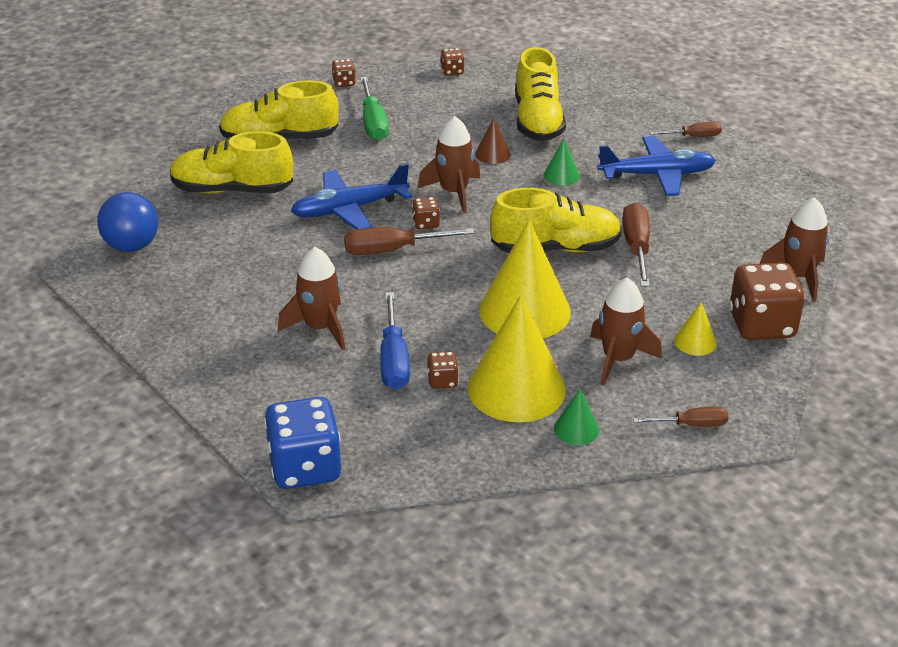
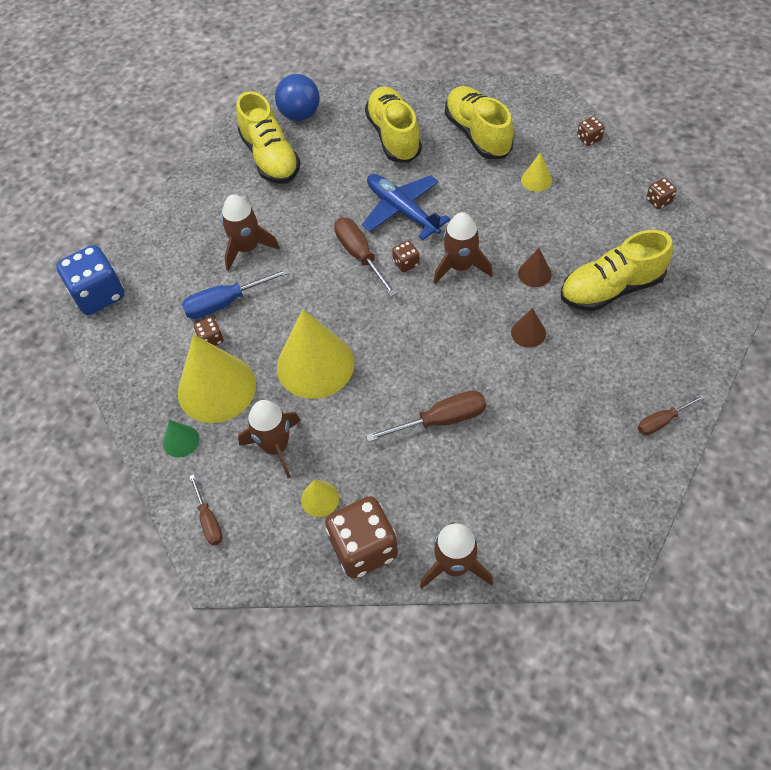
camera: 75 degrees right, 20 degrees up
(373, 123) = (536, 180): green screwdriver -> yellow cone
(555, 248) = (412, 360): yellow shoe -> yellow shoe (270, 158)
(561, 175) = (528, 333): green cone -> brown cone
(656, 175) = (571, 406): blue plane -> none
(694, 136) = (662, 421): brown screwdriver -> brown screwdriver turned 90 degrees clockwise

